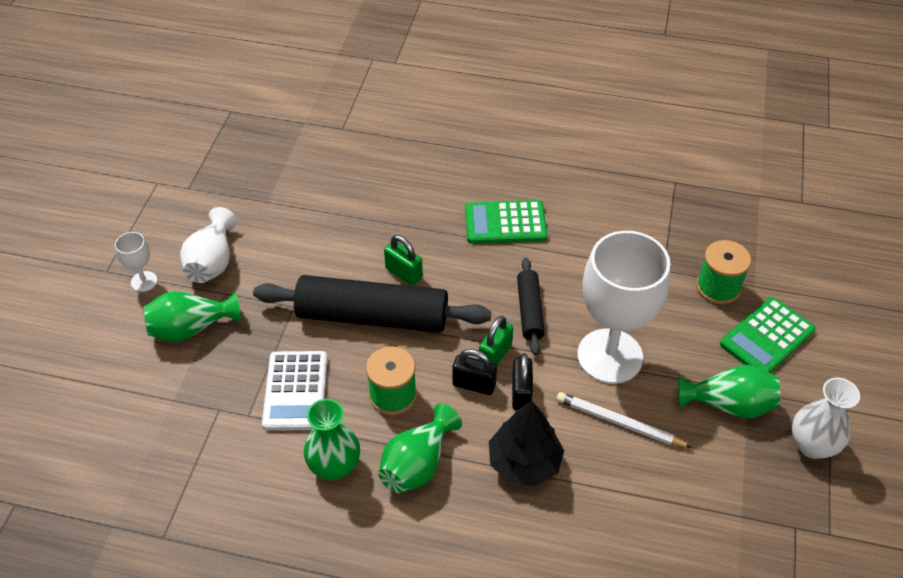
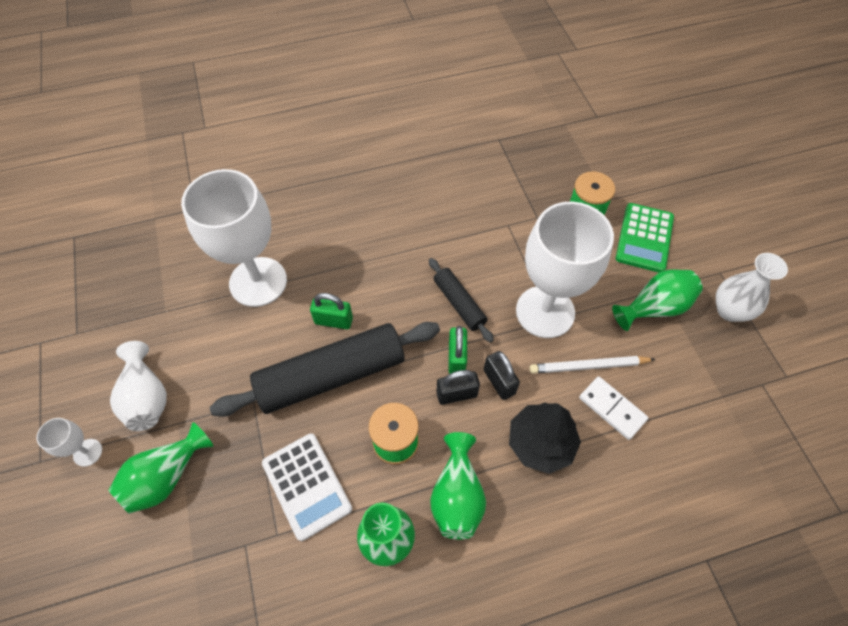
camera: 30 degrees left, 10 degrees up
(359, 212) = (258, 282): none -> white goblet
(505, 223) = (390, 234): green calculator -> none
(616, 469) = (612, 408): none -> white domino

